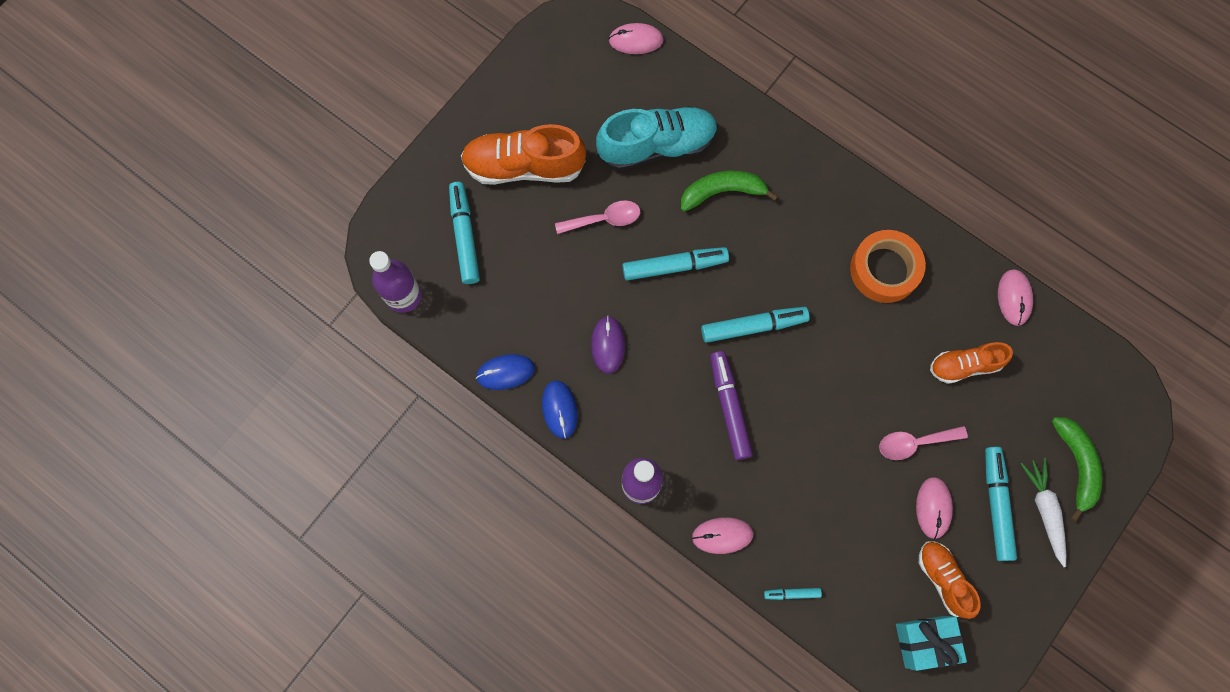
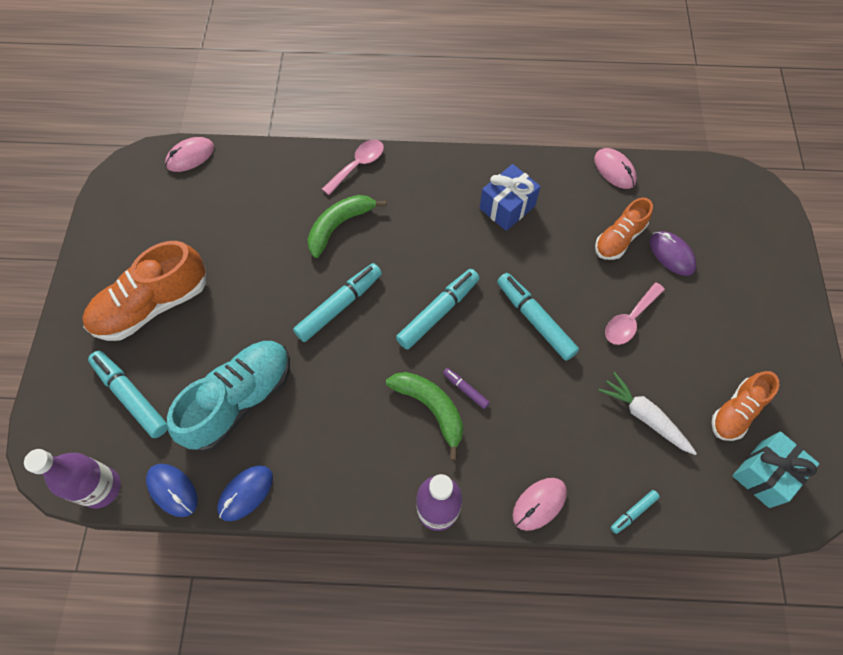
camera: 35 degrees left, 10 degrees down
(559, 409) = (318, 492): blue mouse -> blue mouse (172, 490)
(604, 219) = (253, 305): pink spoon -> pink spoon (358, 165)
(608, 345) = (325, 407): purple mouse -> purple mouse (671, 254)
(657, 146) = (261, 223): turquoise shoe -> turquoise shoe (240, 400)
(729, 407) = (465, 389): purple marker -> purple marker, size x0.50
(884, 269) = (507, 207): orange tape -> blue gift
(933, 508) = (683, 360): pink mouse -> none
(943, 579) = (736, 411): orange shoe -> orange shoe turned 75 degrees counterclockwise
(996, 504) = (725, 325): turquoise marker -> turquoise marker (535, 319)
(1044, 510) = (761, 306): white carrot -> white carrot (644, 416)
(1076, 465) = (754, 258): green banana -> green banana (431, 408)

